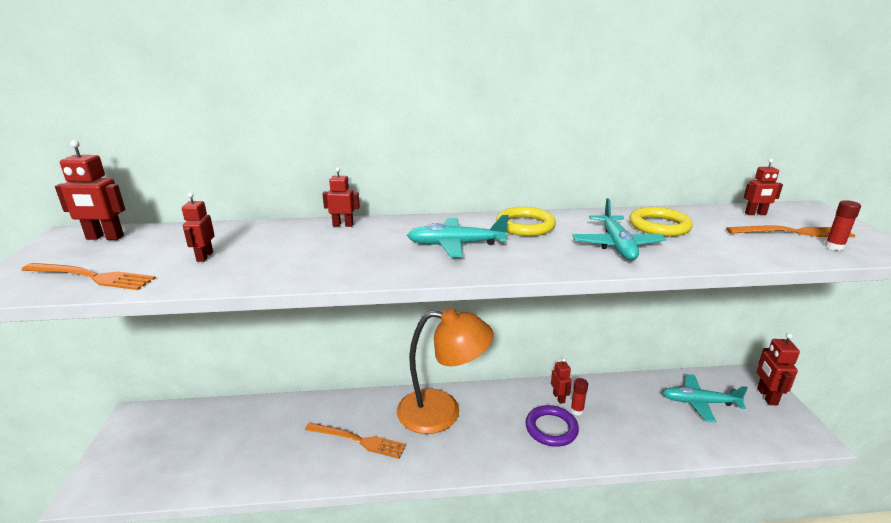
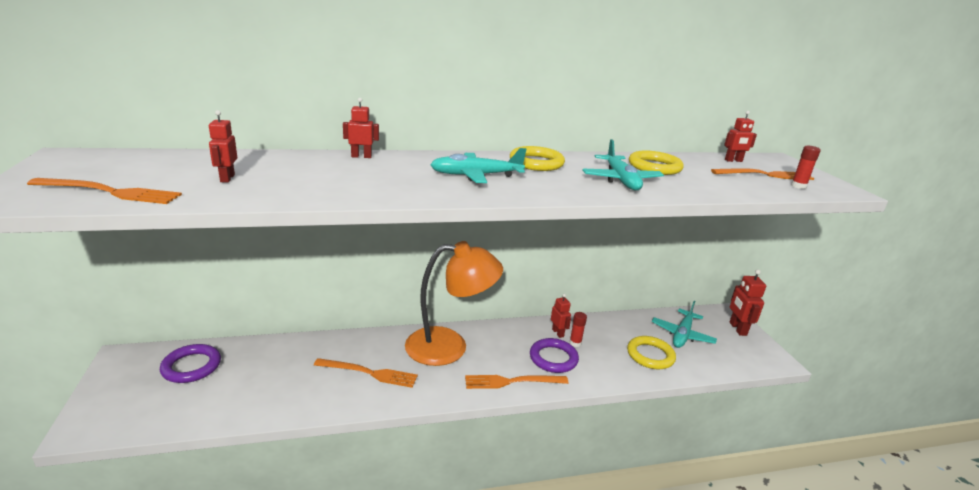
camera: 10 degrees left, 0 degrees up
(105, 238) = (109, 159): red robot -> none
(192, 428) = (191, 366): none -> purple ring
(504, 455) = (512, 381): none -> orange fork
(661, 428) = (650, 355): none -> yellow ring
(700, 402) = (682, 334): turquoise plane -> turquoise plane turned 60 degrees counterclockwise

